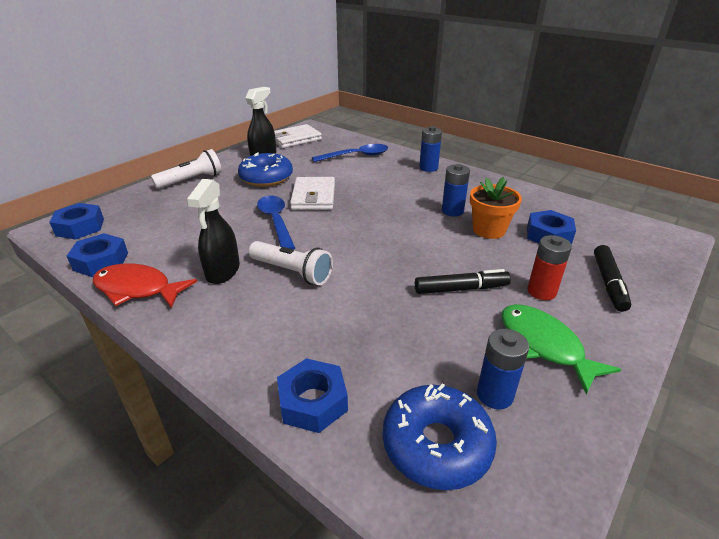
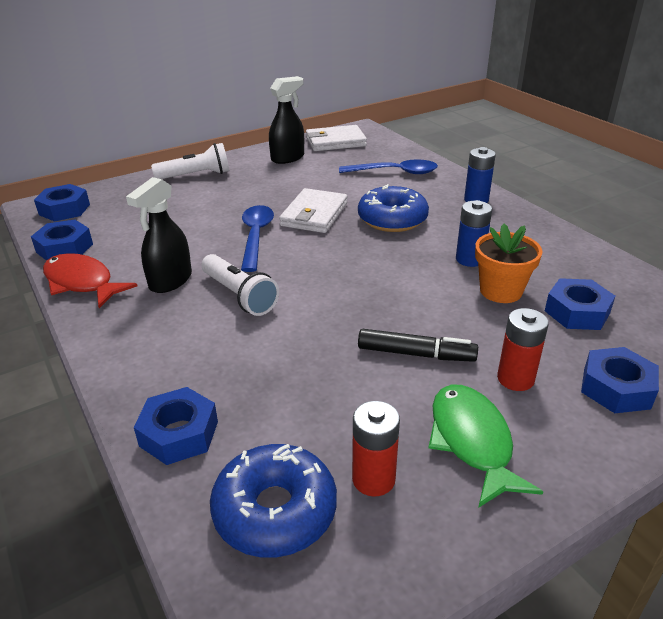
camera: 20 degrees right, 0 degrees up
(266, 178) = (275, 184): blue donut -> blue donut (392, 219)
(494, 395) = (373, 479): blue battery -> red battery
(608, 283) = (616, 388): black marker -> blue nut

